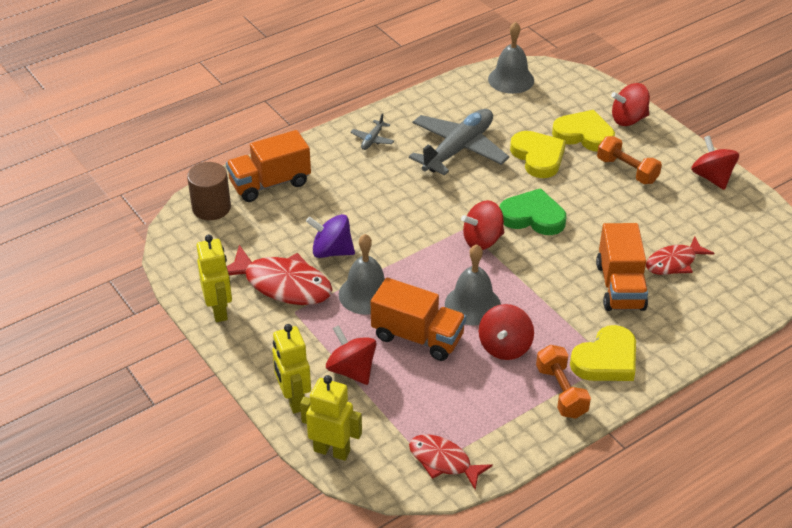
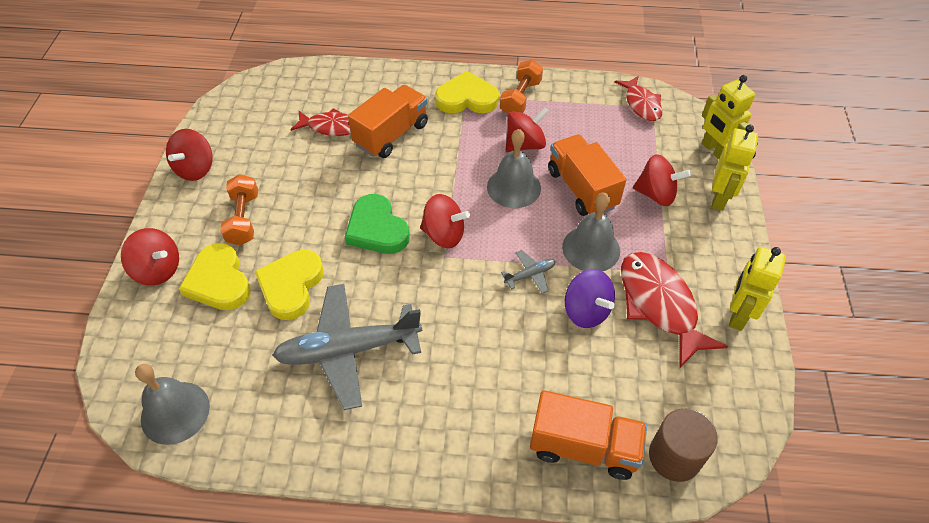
camera: 140 degrees left, 10 degrees up
(352, 370) = (656, 194): red spinning top -> red spinning top turned 75 degrees counterclockwise
(372, 139) = (417, 432): grey plane -> grey plane (530, 275)

